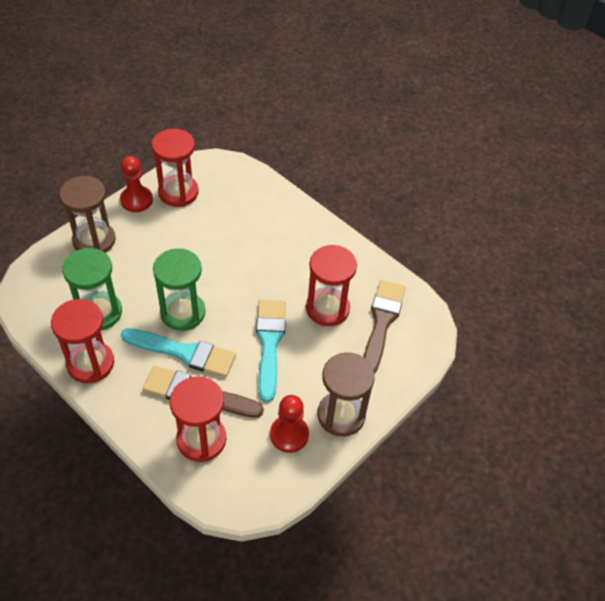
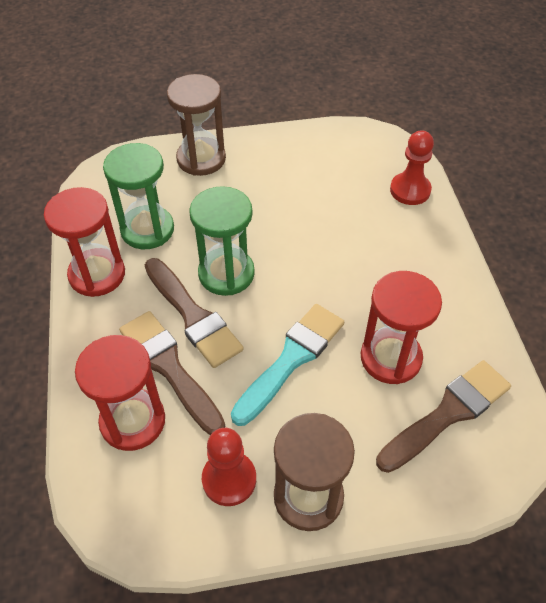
camera: 40 degrees right, 0 degrees up
(136, 200) = (273, 140): red pawn -> red pawn (410, 190)
(178, 192) = (321, 151): red hourglass -> none
(184, 353) = (193, 316): turquoise brush -> brown brush

